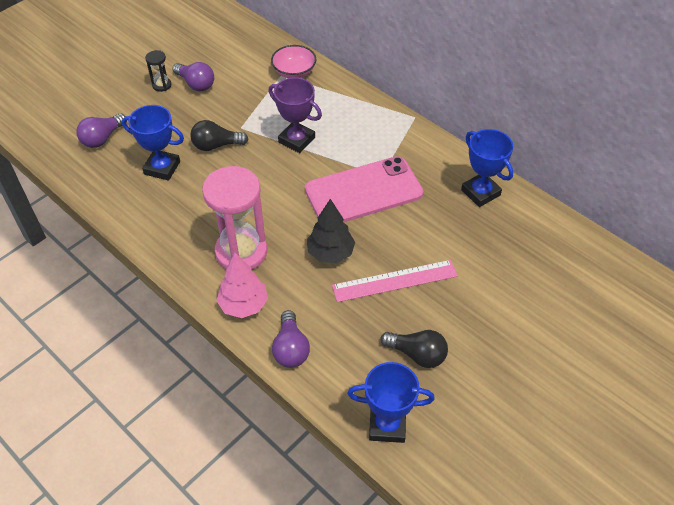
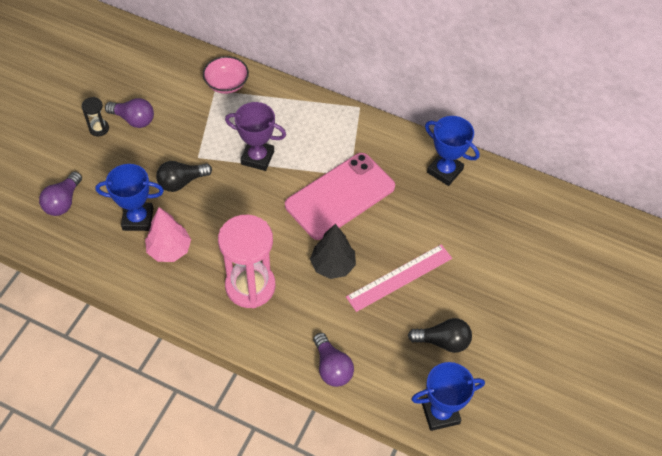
camera: 20 degrees left, 5 degrees up
(243, 305) = (273, 337): pink tree -> pink tree (169, 250)

